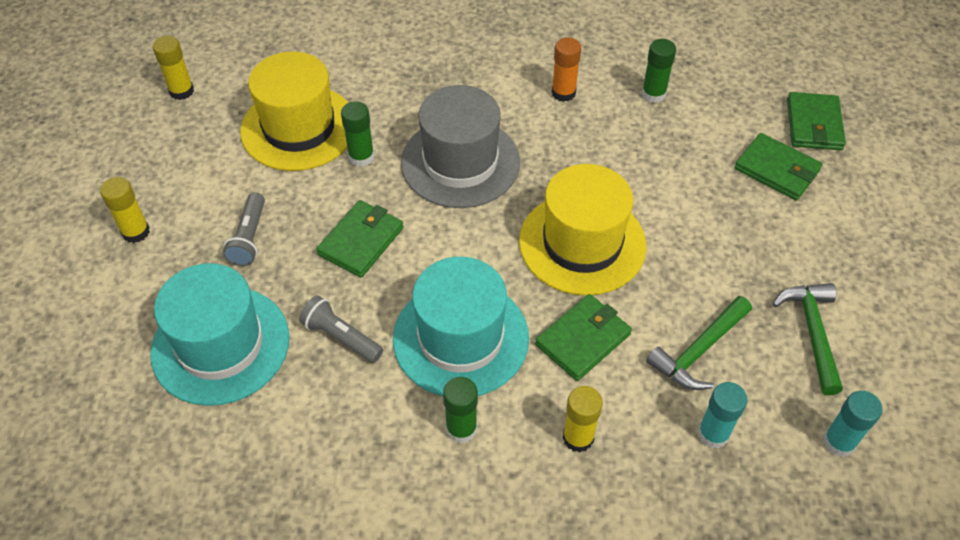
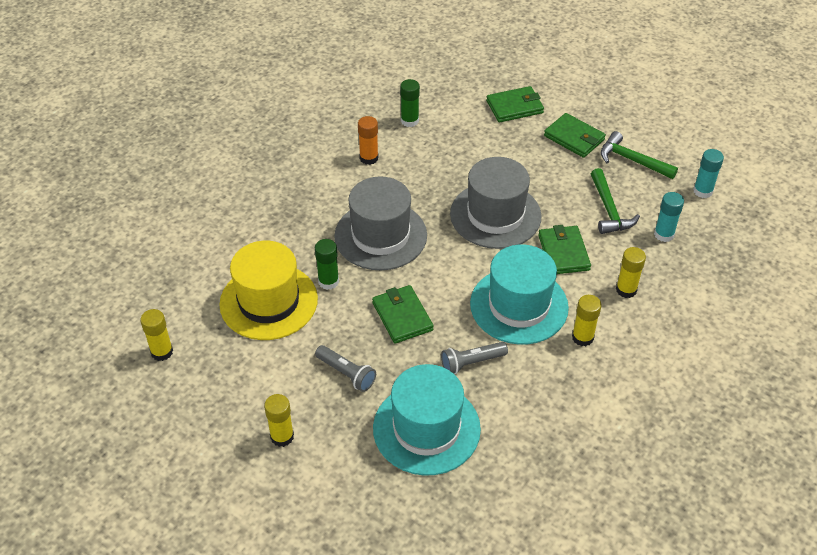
camera: 55 degrees left, 5 degrees down
(461, 428) = (582, 337): green glue stick -> yellow glue stick
(582, 243) = (495, 215): yellow hat -> grey hat
(814, 124) = (496, 73): green wallet -> green wallet (574, 138)

